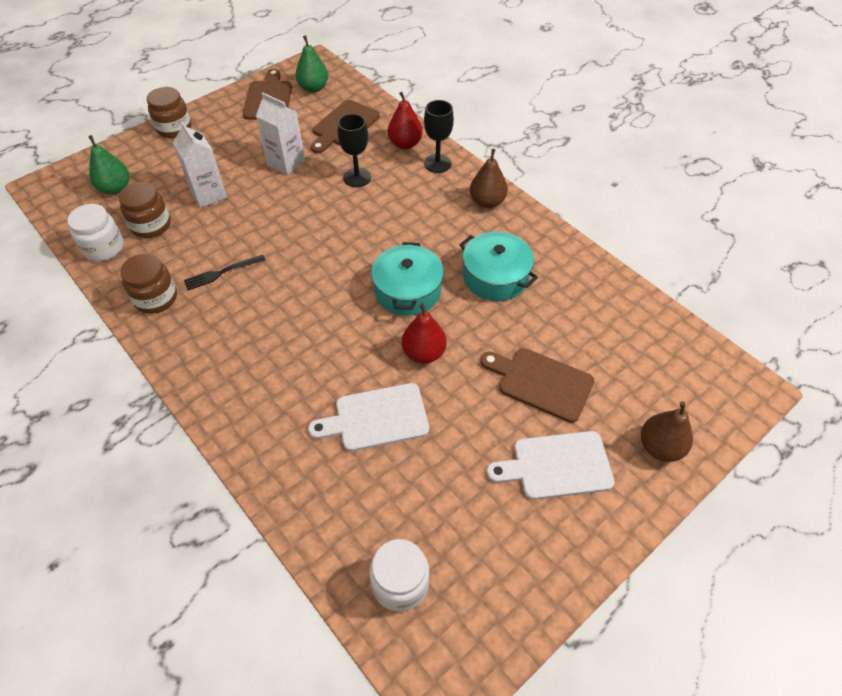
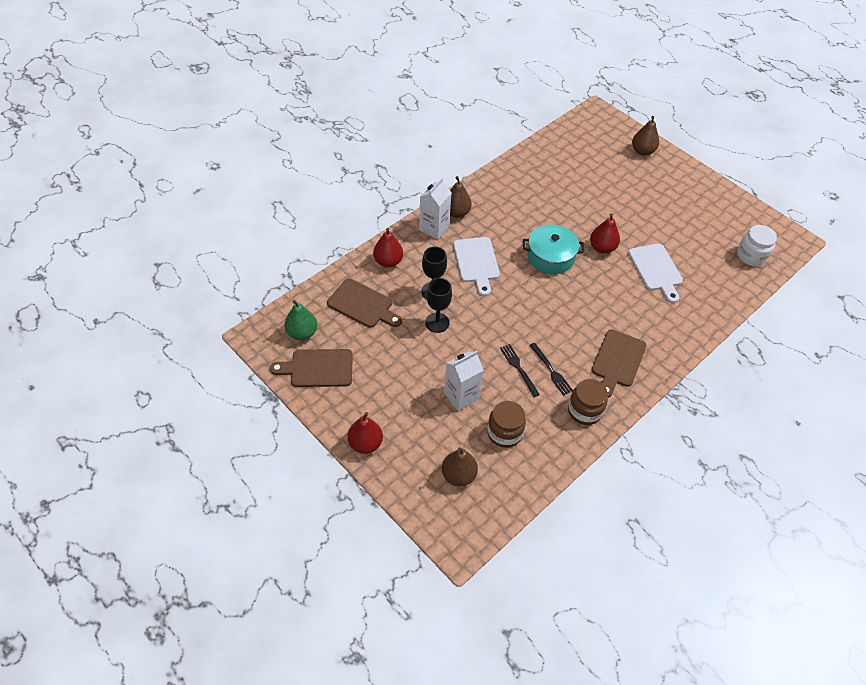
camera: 95 degrees left, 0 degrees up
(104, 248) = (535, 464): white jar -> none
(115, 188) = (458, 475): green pear -> brown pear
(174, 128) = (365, 443): brown jar -> red pear
(233, 243) = (518, 368): none -> black fork
(286, 163) = (415, 343): white carton -> white carton (434, 228)
(437, 163) = (413, 241): black goblet -> black goblet (437, 322)
(495, 276) = (530, 211): turquoise pot -> none
(541, 383) = (612, 194): brown cutting board -> brown cutting board (617, 361)
(556, 466) = (665, 192): white cutting board -> white cutting board (477, 262)

